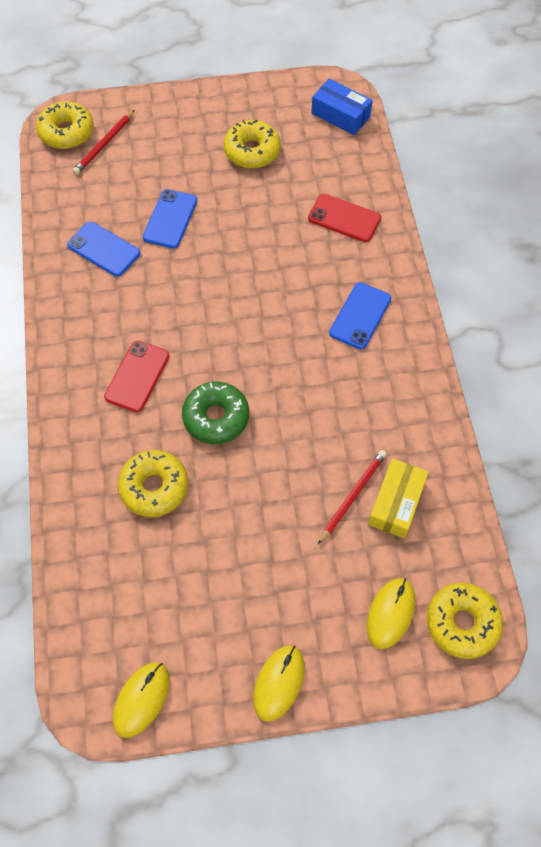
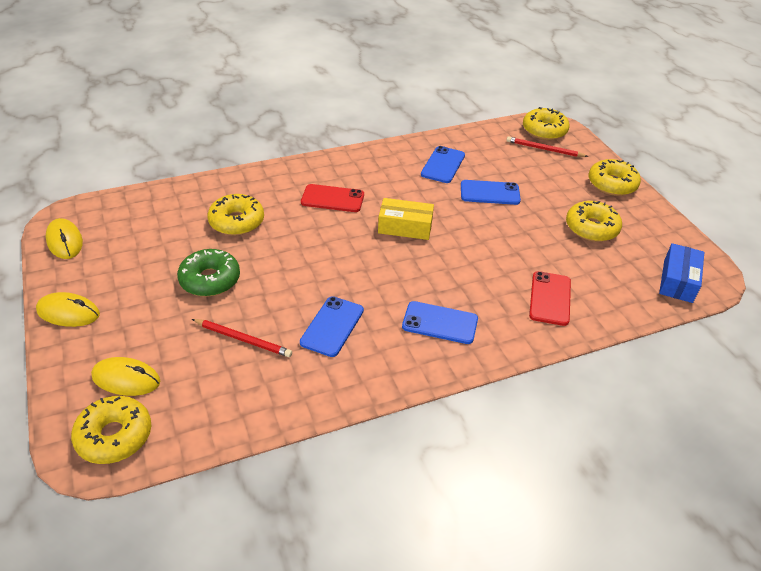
camera: 75 degrees right, 20 degrees down
(141, 699) = (65, 241): yellow mouse -> yellow mouse turned 45 degrees clockwise
(186, 108) = (612, 184): none -> yellow donut
(216, 417) = (305, 245): green donut -> green donut (210, 280)
(348, 410) = (332, 326): none -> blue phone
(396, 503) = (239, 372): yellow box -> yellow box (405, 227)

